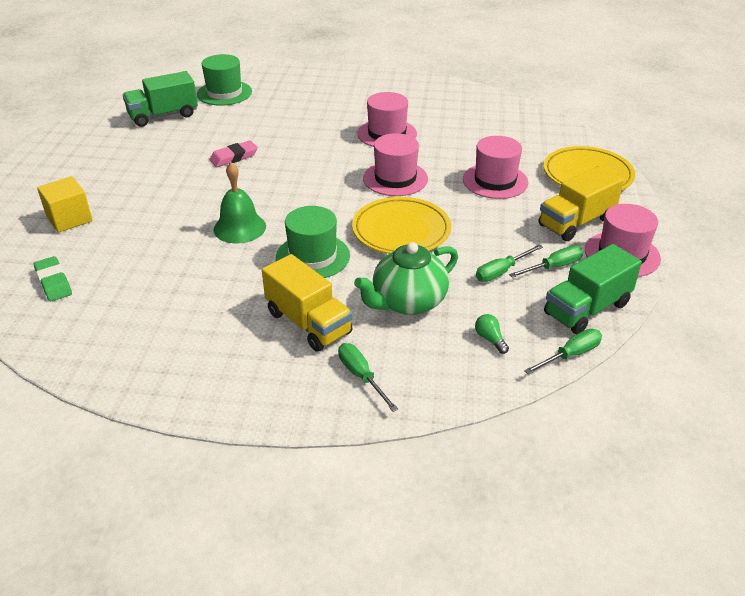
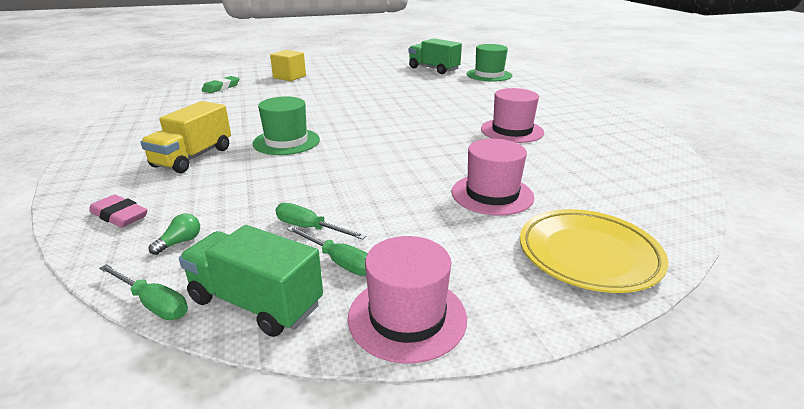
camera: 65 degrees right, 10 degrees down
(234, 157) = (403, 94): pink eraser -> pink eraser (119, 216)
(239, 227) = (310, 113): green bell -> none
(361, 376) = (120, 190): green screwdriver -> none
(395, 178) = (437, 148): pink hat -> none
(401, 231) = (350, 166): yellow plate -> none
(407, 302) = (234, 189): green teapot -> none
(576, 222) = (456, 263): yellow truck -> none

